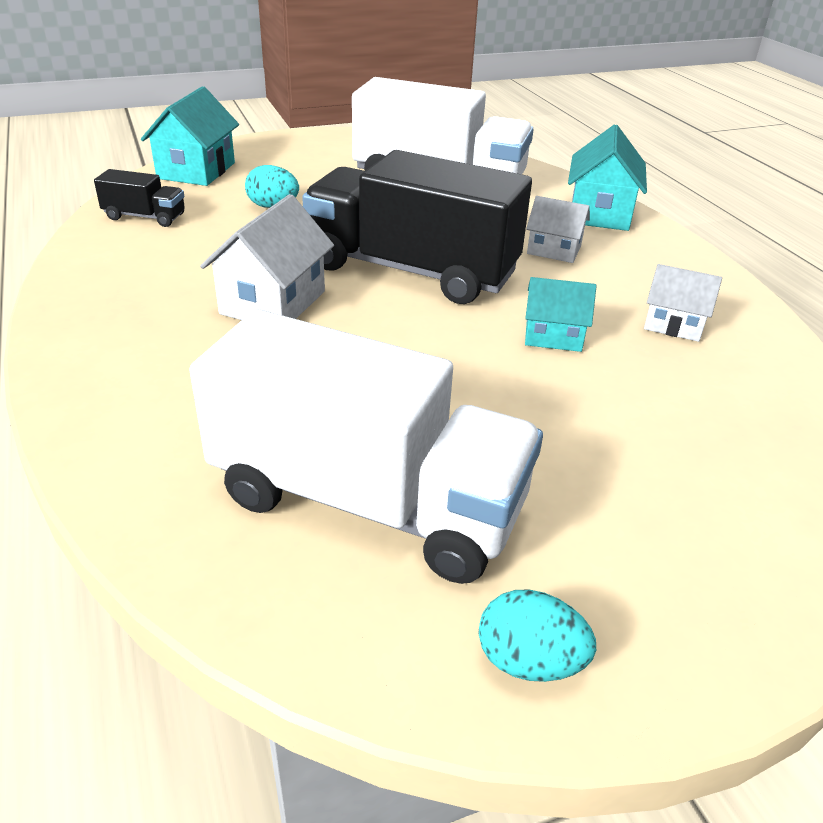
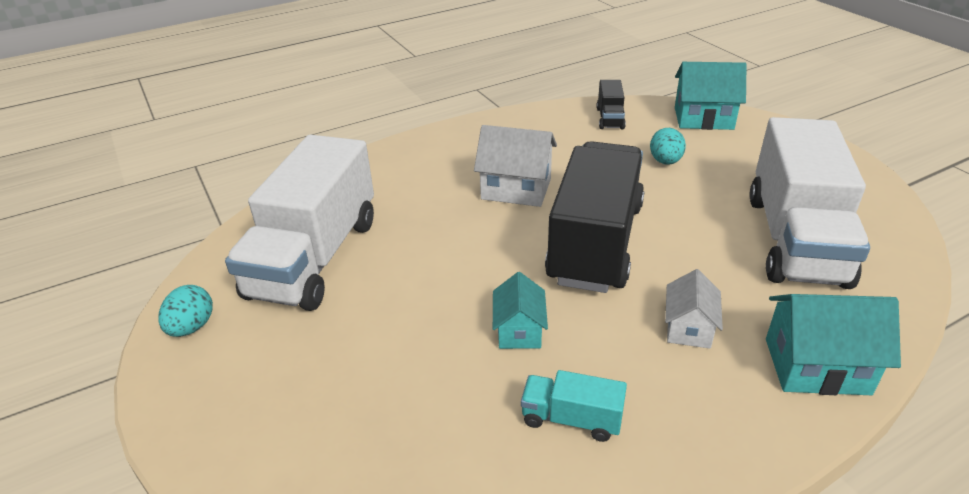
camera: 85 degrees right, 0 degrees up
(673, 324) = (571, 419): white house -> turquoise truck

